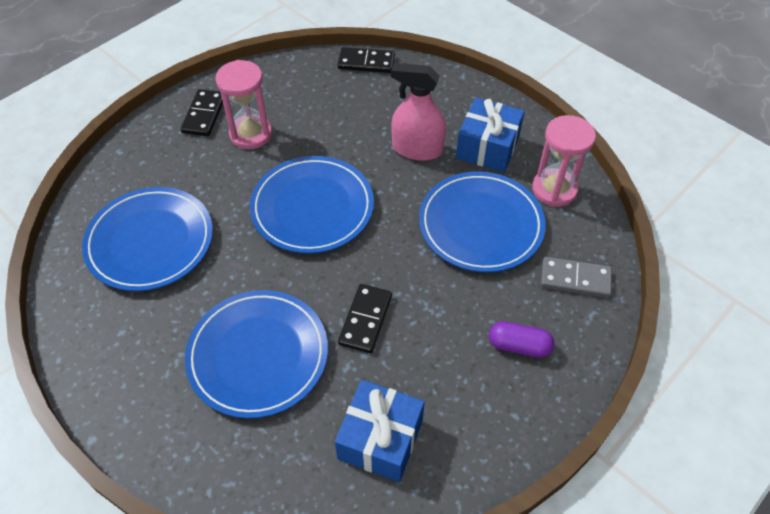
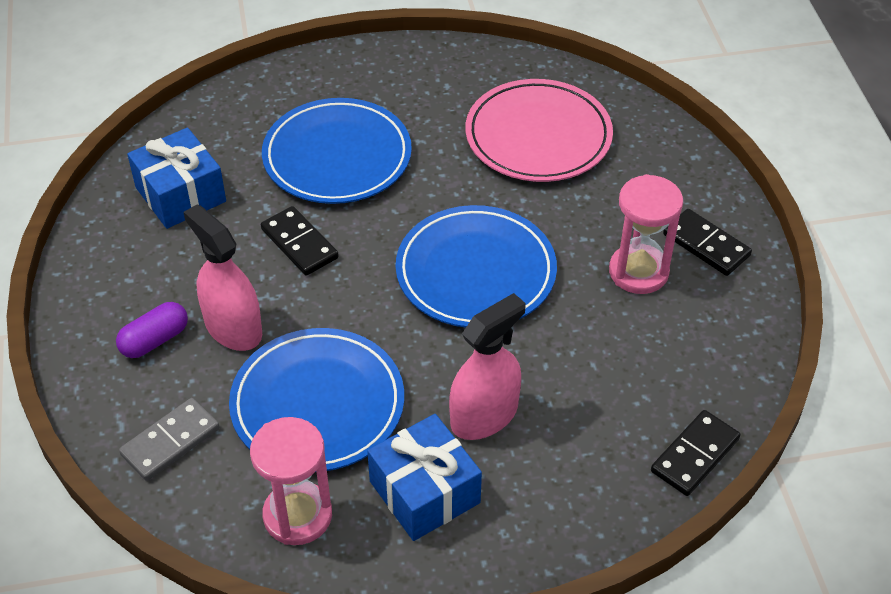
camera: 125 degrees right, 5 degrees down
(150, 242) = (538, 136): blue plate -> pink plate
(468, 307) = (233, 328): none -> pink spray bottle

